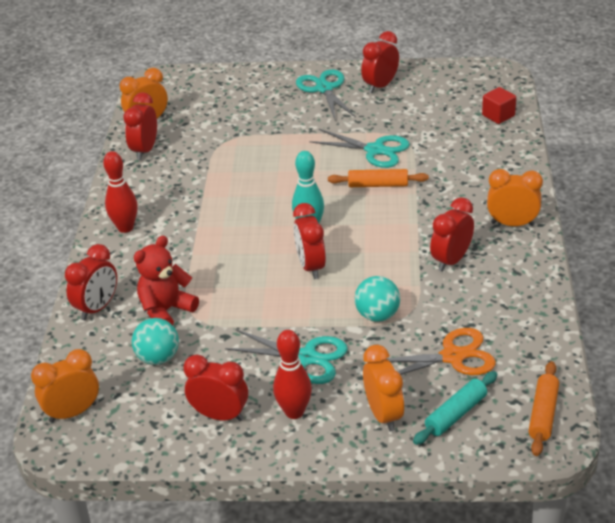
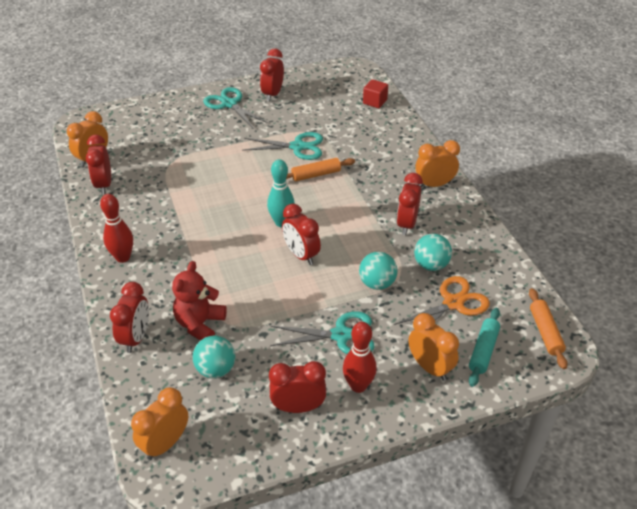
camera: 25 degrees left, 5 degrees up
(452, 310) = (431, 265): none -> turquoise ball

